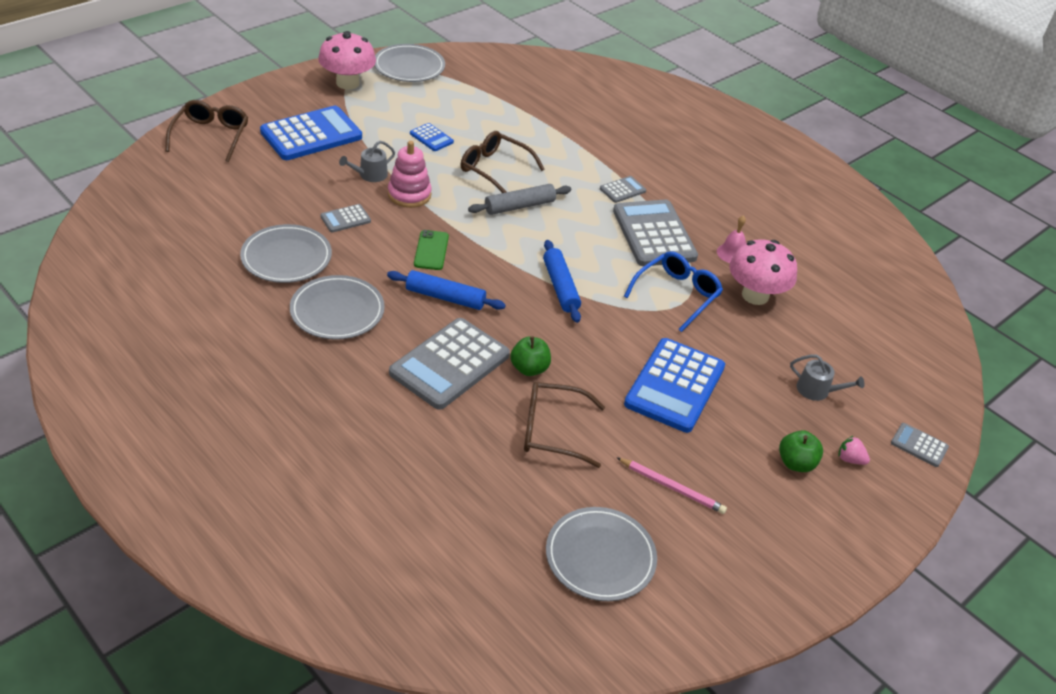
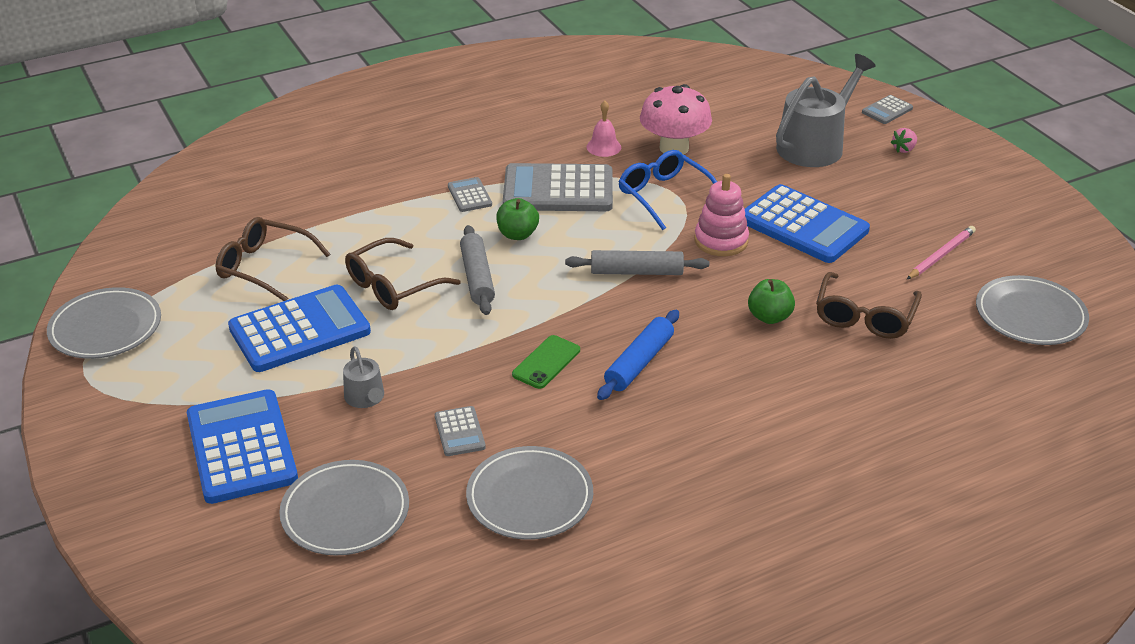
camera: 70 degrees left, 5 degrees down
(211, 136) = (196, 563): brown glasses -> brown glasses (264, 267)
(337, 311) = (649, 458): grey plate -> grey plate (345, 512)
(347, 83) = (117, 395): pink mushroom -> none
(409, 194) = (423, 366): pink stacking toy -> pink stacking toy (721, 241)
(431, 138) = (300, 330): blue calculator -> blue calculator, size x2.17
(431, 250) = (546, 362): green phone -> green phone turned 75 degrees counterclockwise
(449, 364) = (756, 375): grey calculator -> none
(560, 287) = (636, 272): blue rolling pin -> grey rolling pin
(796, 463) = (909, 179): green apple -> green apple (517, 234)
(817, 390) = (815, 145): grey watering can -> grey watering can, size x2.06

